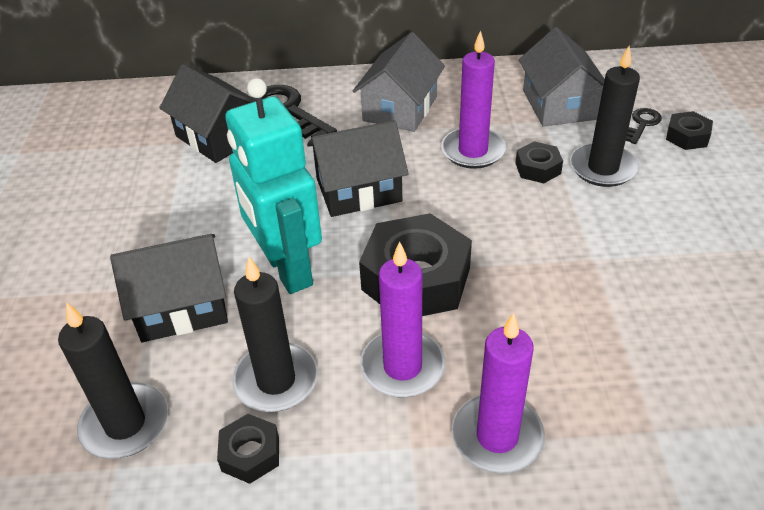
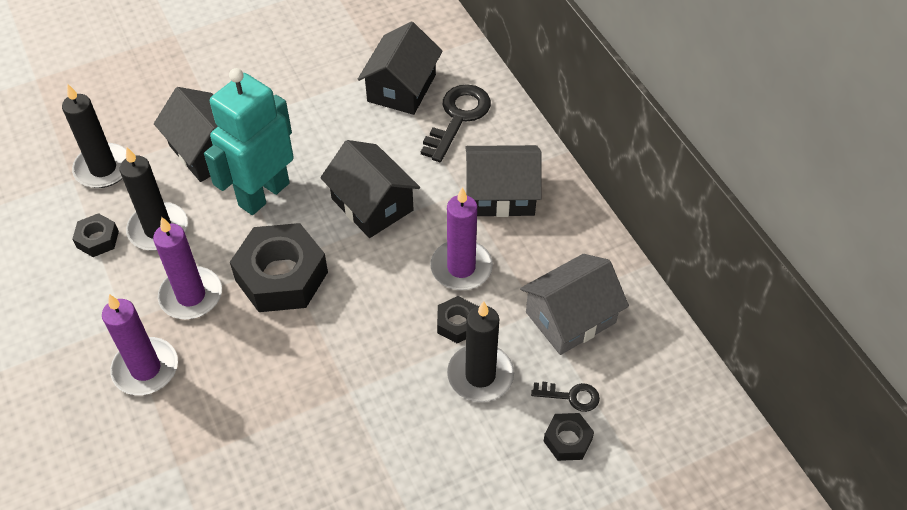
camera: 65 degrees right, 10 degrees up
(400, 109) = (501, 194): grey house -> black house

